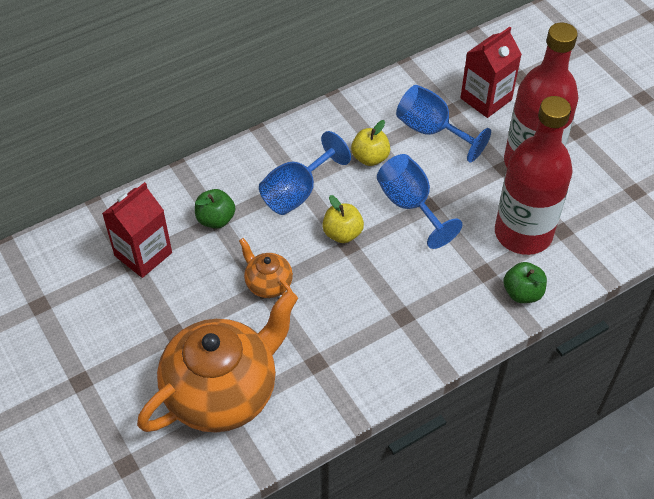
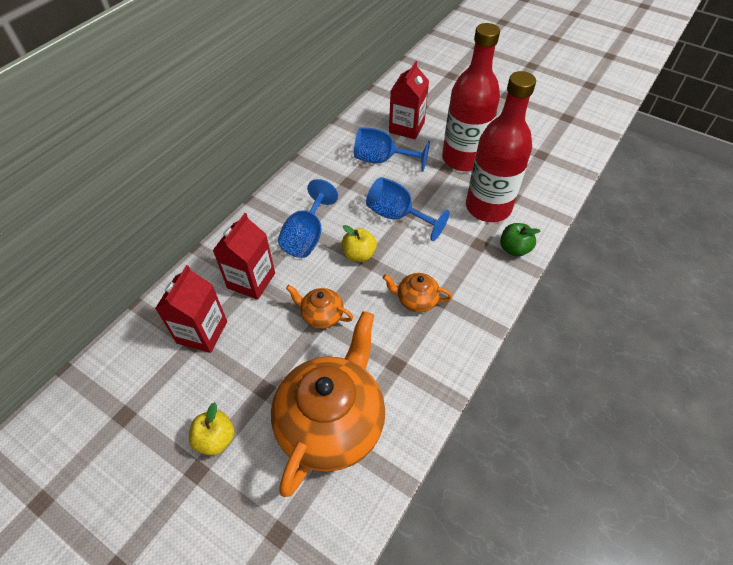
camera: 25 degrees left, 0 degrees up
(216, 219) = (251, 280): green apple -> red carton
(370, 158) = (348, 193): yellow apple -> yellow apple (215, 439)
(375, 306) = (416, 300): none -> orange teapot

